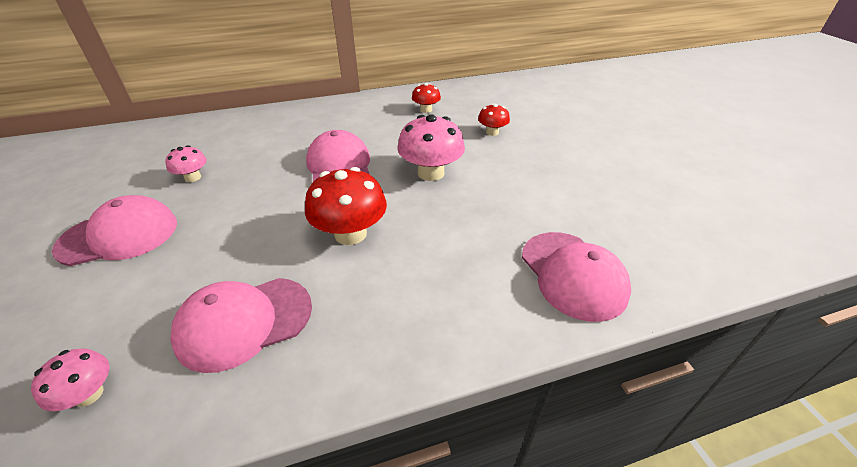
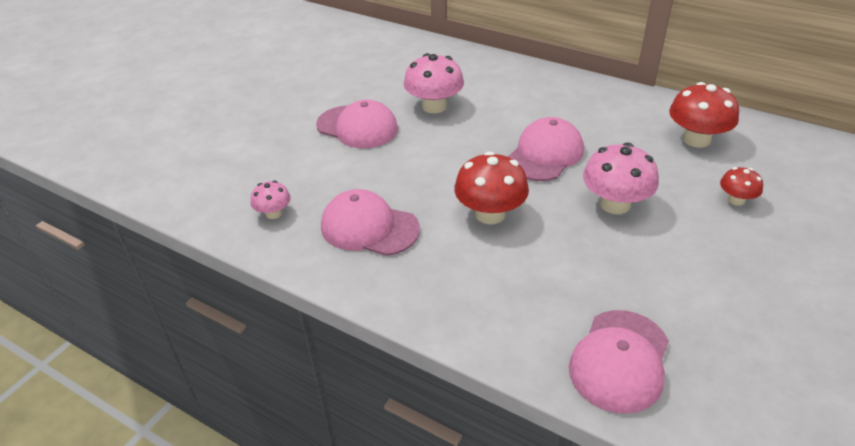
camera: 50 degrees right, 0 degrees up
(193, 177) = (434, 106): pink mushroom -> pink mushroom, size x1.81
(426, 110) = (696, 139): red mushroom -> red mushroom, size x1.81

